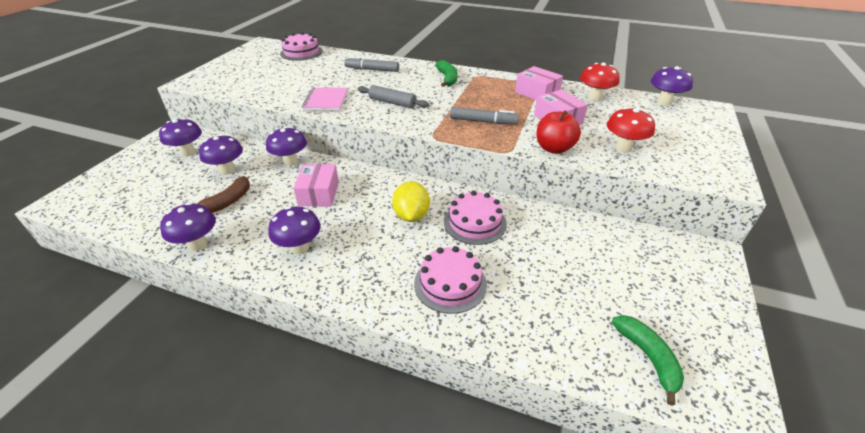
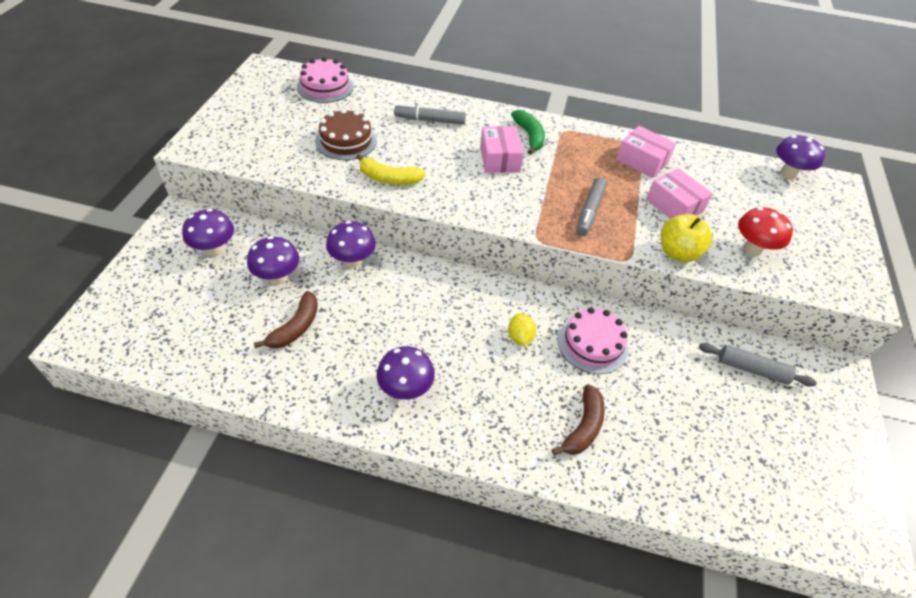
camera: 10 degrees left, 10 degrees up
(198, 244) = (284, 391): purple mushroom -> none
(303, 80) = (346, 141): none -> brown cake
(319, 193) = (403, 310): pink box -> pink box (499, 159)
(326, 100) = (389, 178): pink notebook -> yellow banana
(392, 102) = (473, 181): grey rolling pin -> grey rolling pin (752, 369)
(411, 215) = (520, 337): yellow lemon -> yellow lemon, size x0.64
(450, 283) = (583, 427): pink cake -> brown banana
(483, 121) = (589, 211): grey marker -> grey marker turned 105 degrees clockwise
(554, 148) = (678, 253): red apple -> yellow apple
(594, 98) = (709, 168): red mushroom -> none
(648, 357) = (790, 500): green banana -> none

